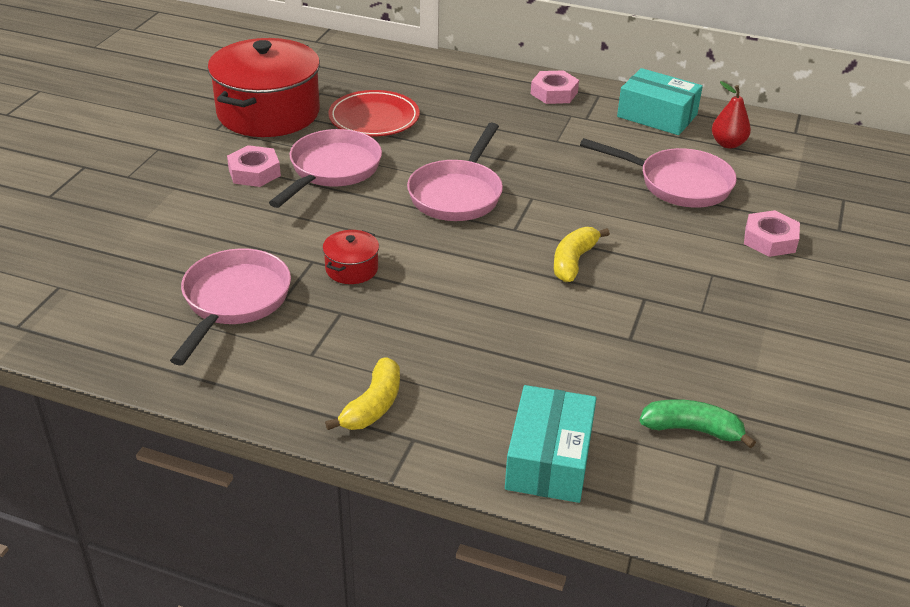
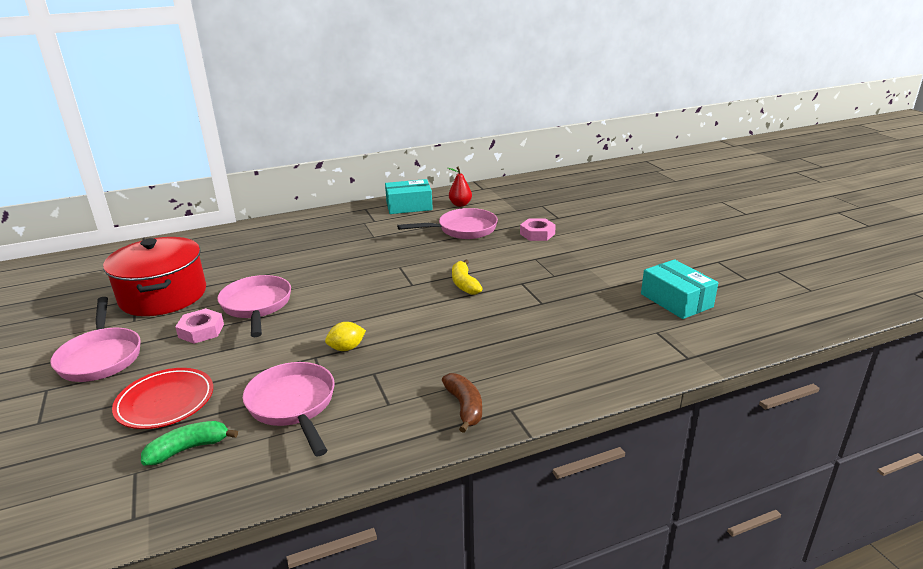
camera: 40 degrees left, 10 degrees down
(351, 269) = (346, 348): red pot -> yellow lemon
(373, 406) = (464, 407): yellow banana -> brown banana
(374, 118) = (245, 269): red plate -> red plate (165, 401)
(458, 194) = (355, 283): pink pan -> pink pan (101, 357)
(549, 459) = (588, 375): turquoise box -> turquoise box (676, 300)
(554, 93) = (339, 216): pink nut -> none
(692, 430) = (625, 324): green banana -> green banana (188, 449)

